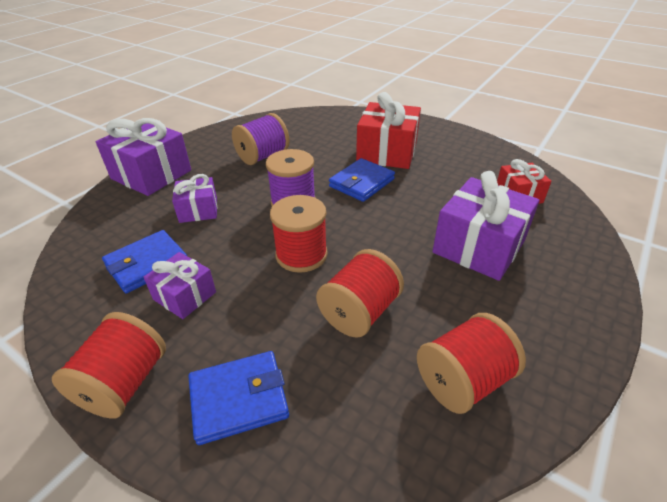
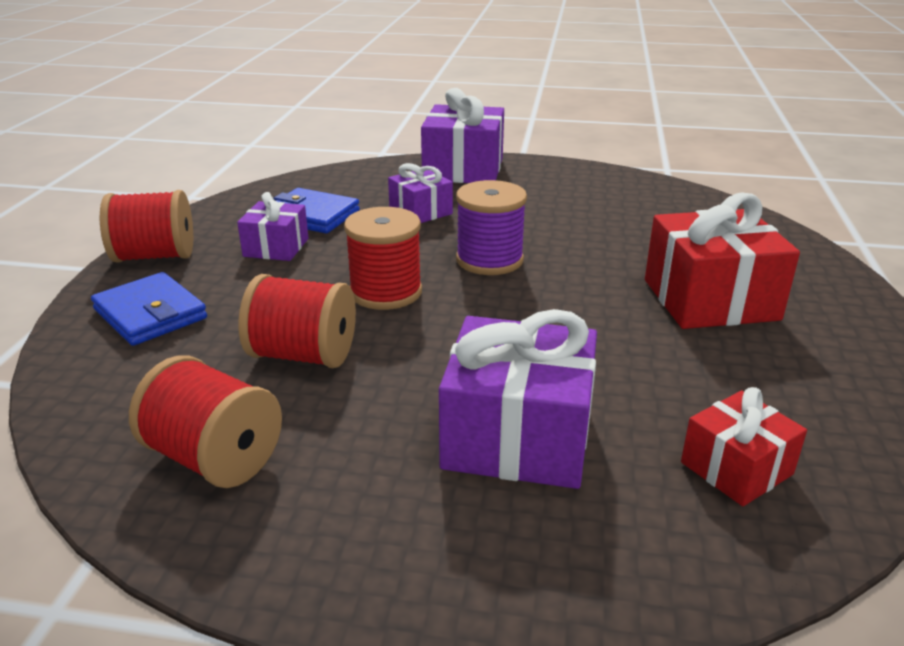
camera: 65 degrees right, 10 degrees down
(263, 156) = (575, 213): purple spool -> none
(361, 183) = (591, 297): blue wallet -> none

